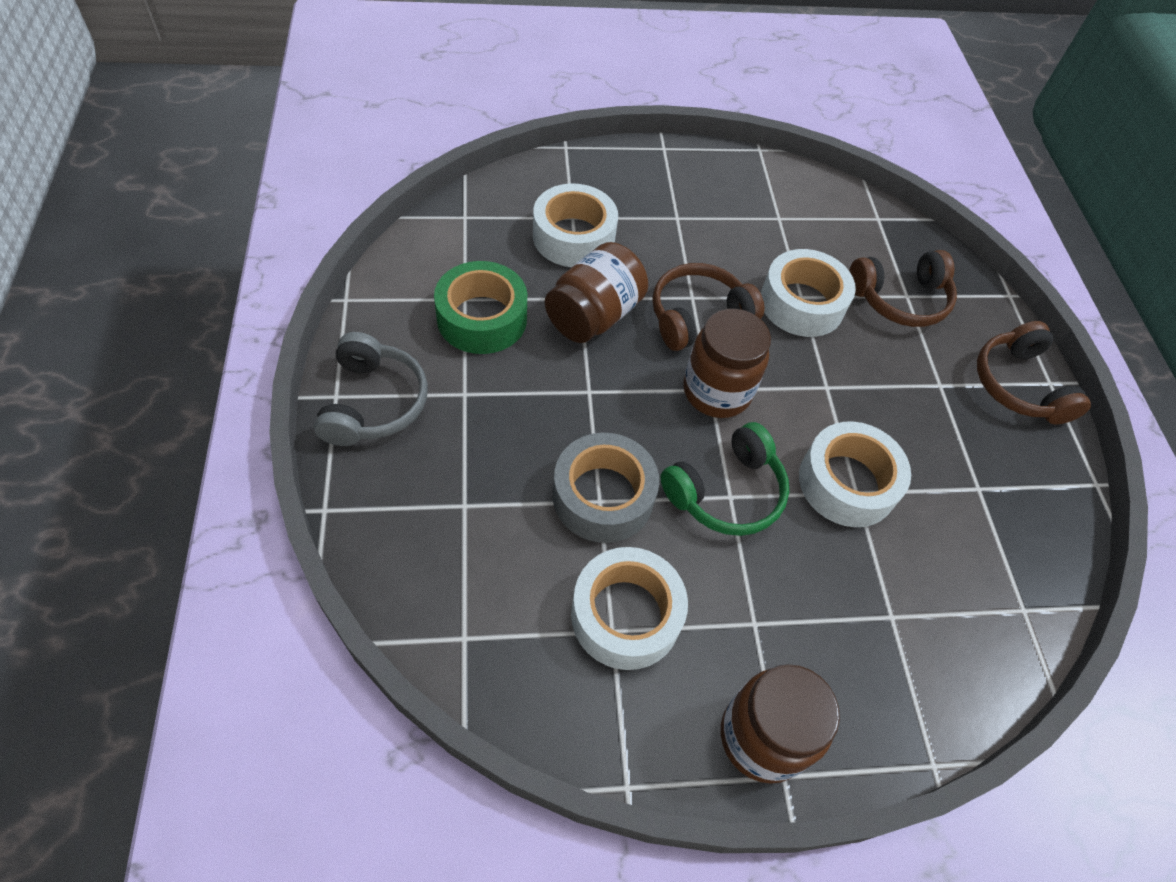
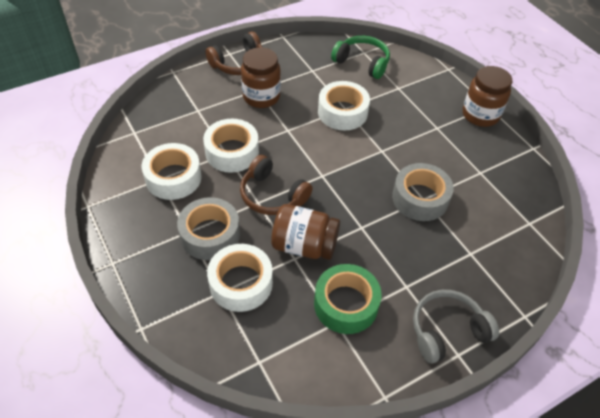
camera: 110 degrees left, 5 degrees down
(625, 615) = (470, 170): white tape -> white tape (173, 178)
(661, 234) = (210, 235): none -> grey tape
(716, 392) = (322, 172): brown jar -> brown jar (261, 97)
(726, 492) = (381, 152): green headphones -> green headphones (362, 63)
(900, 299) = (203, 112): brown headphones -> none

